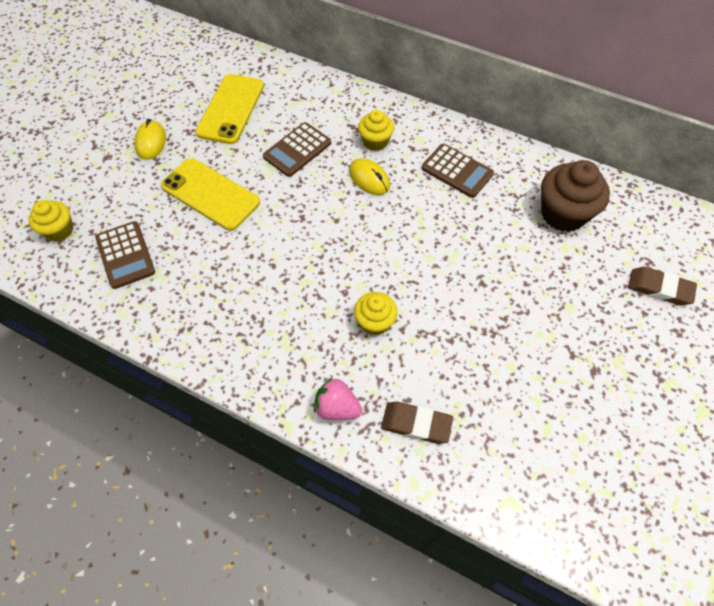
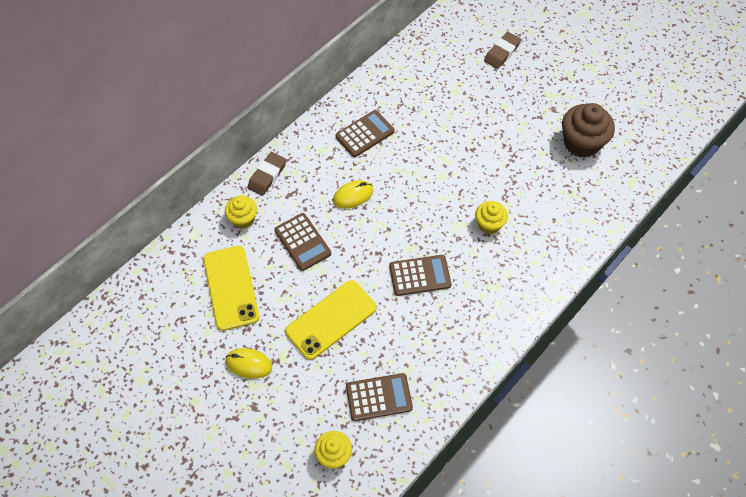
camera: 75 degrees left, 0 degrees up
(231, 109) = (231, 288): yellow phone -> yellow phone turned 45 degrees clockwise
(282, 262) = (420, 275): none -> brown calculator
(337, 407) = (551, 263): pink strawberry -> none
(375, 142) = (314, 181): yellow cupcake -> yellow cupcake (243, 219)
(416, 424) = (572, 219): brown eraser -> brown eraser (267, 176)
(563, 214) = (426, 82): brown cupcake -> brown cupcake (581, 143)

